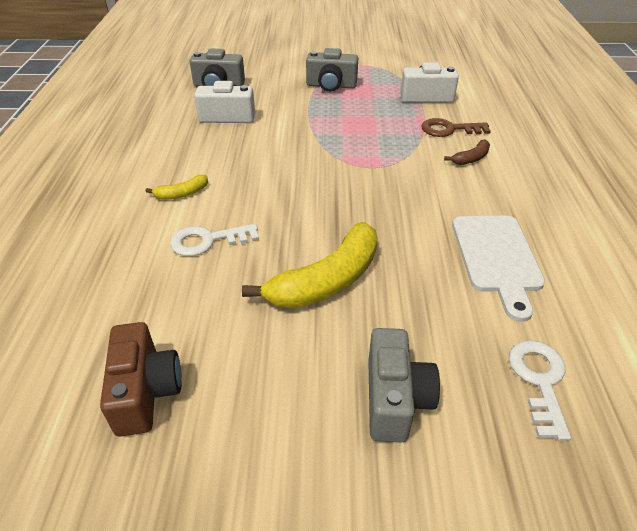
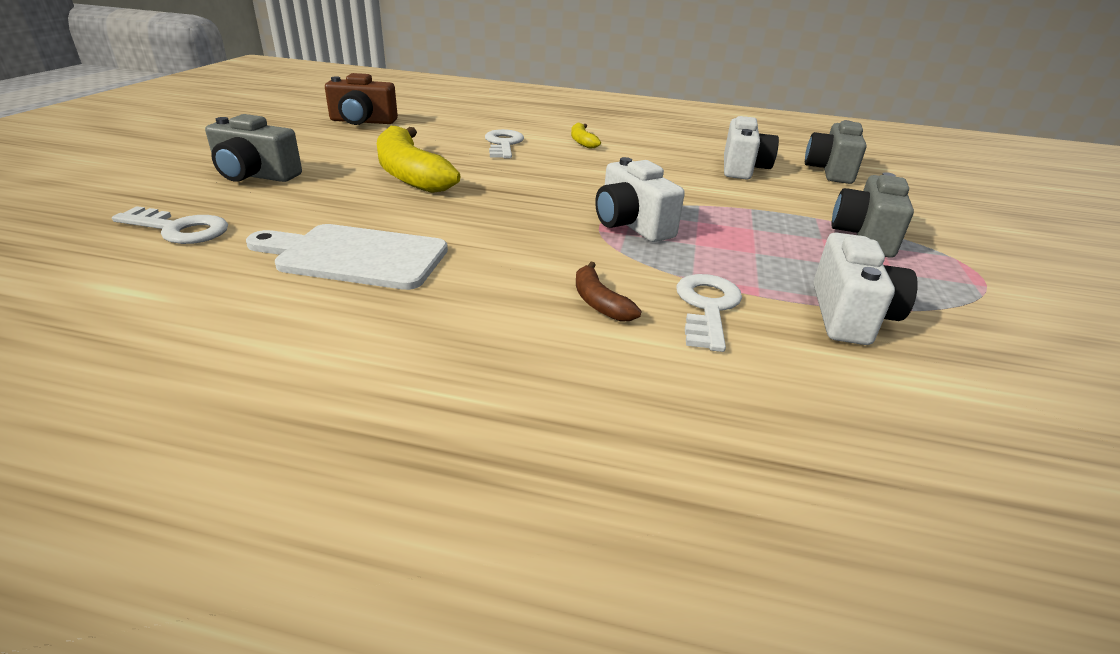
camera: 100 degrees right, 10 degrees down
(365, 155) = (631, 225): none -> white camera
(449, 129) = (707, 307): brown key -> white key

